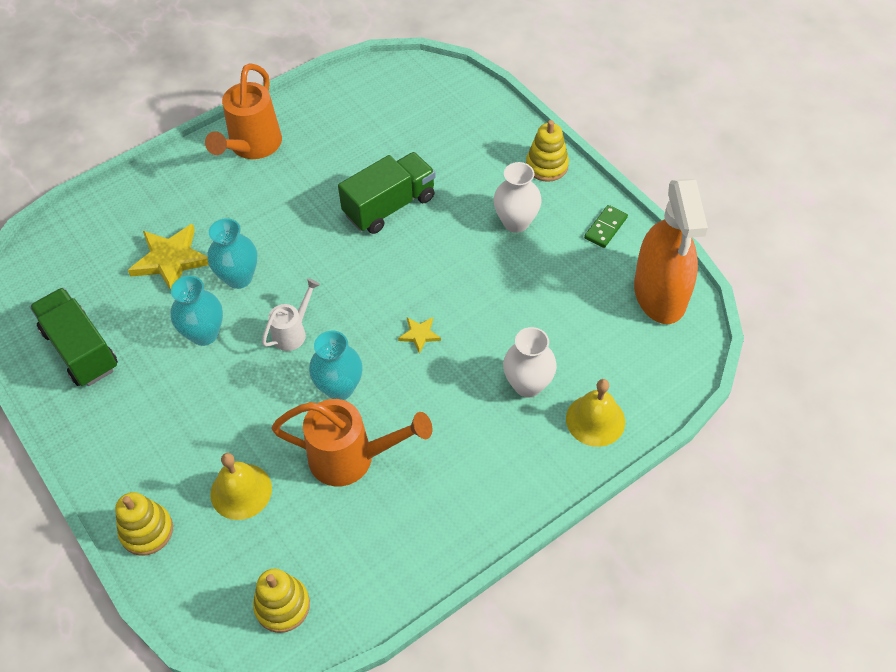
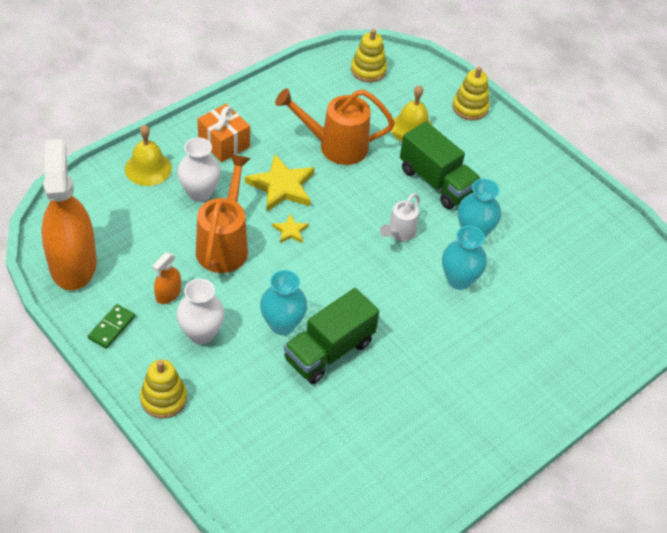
camera: 170 degrees right, 5 degrees down
(81, 349) = (571, 221): green truck -> green truck (436, 182)
(171, 259) = (526, 296): yellow star -> yellow star (281, 186)
(252, 146) = (487, 422): orange watering can -> orange watering can (224, 245)
(339, 388) = (352, 192): turquoise vase -> turquoise vase (282, 324)
(500, 461) = (224, 143): none -> orange gift
(553, 261) = (168, 294): none -> orange spray bottle

